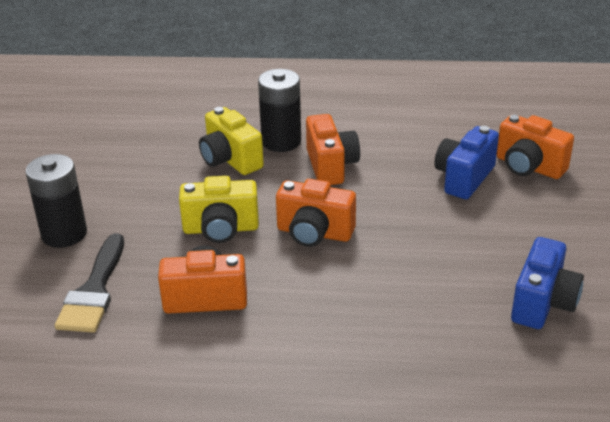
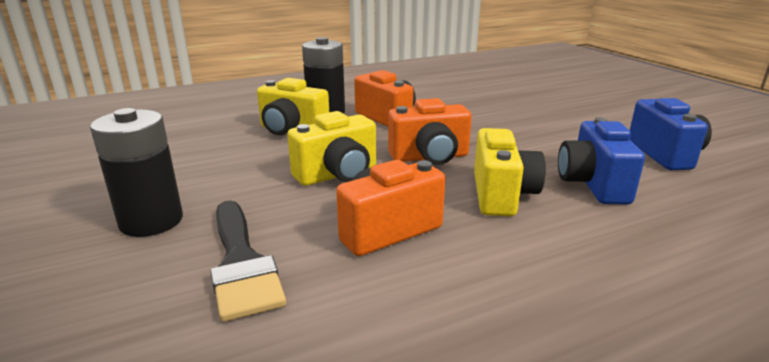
camera: 30 degrees left, 10 degrees down
(326, 295) = (501, 195): none -> yellow camera
(464, 178) = (496, 105): blue camera -> blue camera (592, 184)
(529, 167) = (529, 93): orange camera -> none

